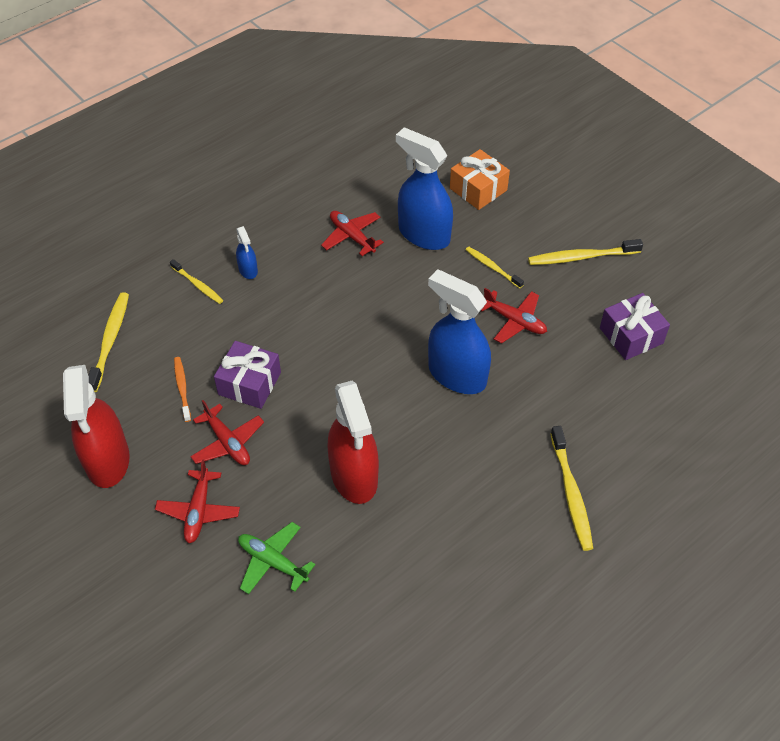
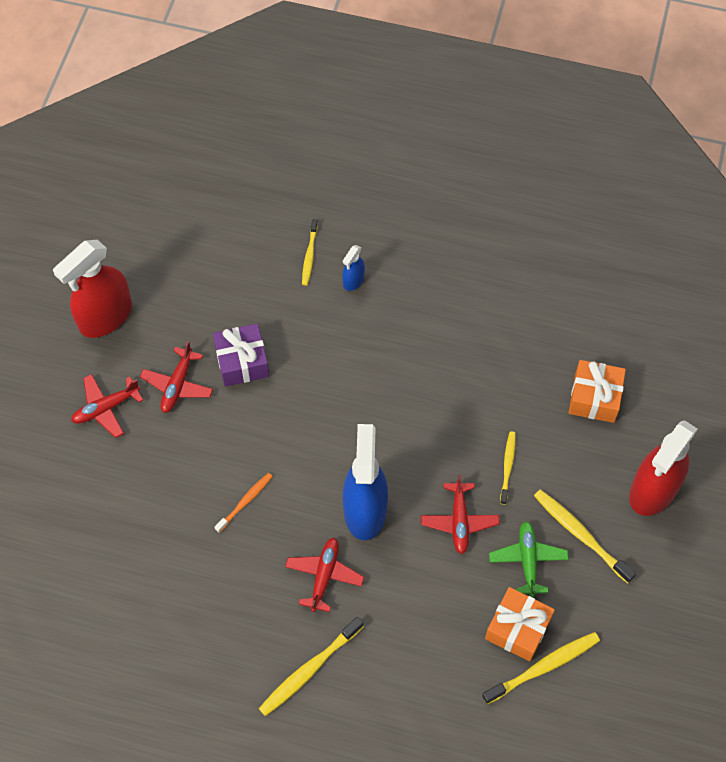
camera: 55 degrees right, 10 degrees up
(110, 340) = (210, 236): yellow toothbrush -> yellow toothbrush (543, 667)
(182, 388) = (203, 318): orange toothbrush -> orange toothbrush (245, 502)
(273, 562) = (98, 488): green plane -> green plane (528, 560)
(352, 236) = (453, 332): red plane -> red plane (324, 576)
(354, 476) = (210, 495): red spray bottle -> red spray bottle (653, 490)
(423, 234) = (501, 387): blue spray bottle -> none
(631, 335) = (518, 628): purple gift -> orange gift

